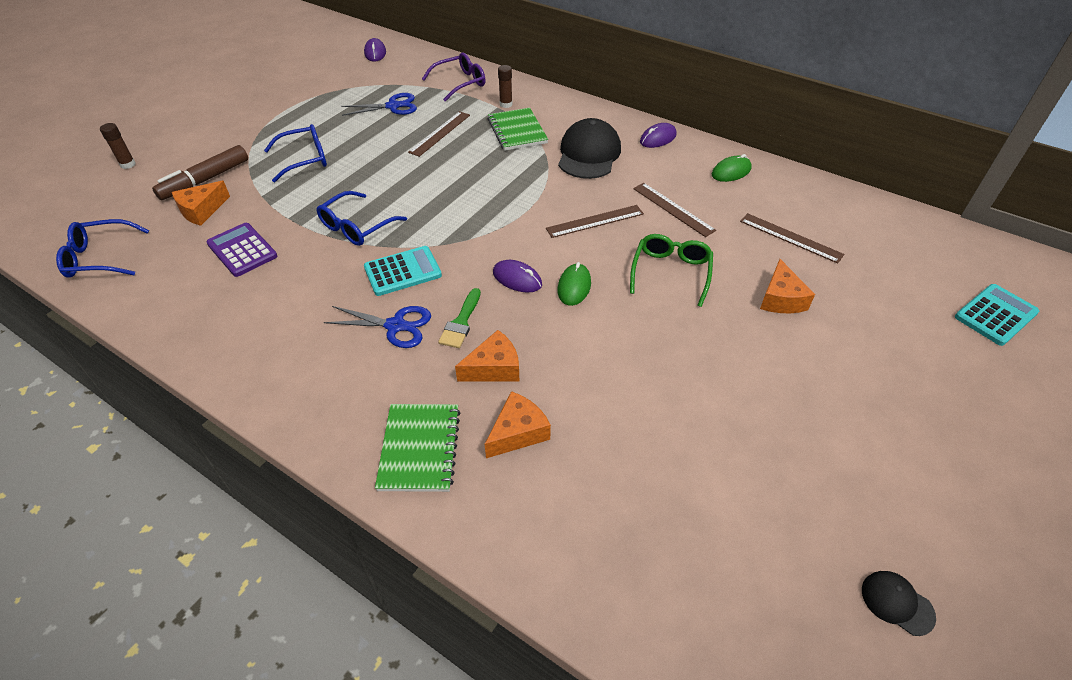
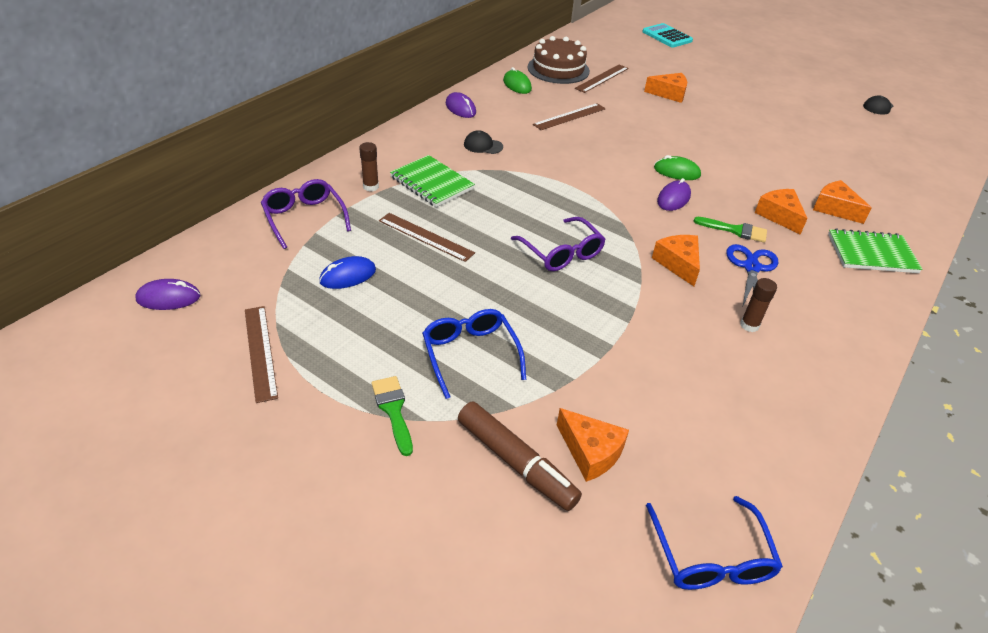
camera: 90 degrees left, 5 degrees down
(128, 164) = (462, 594): brown glue stick -> brown glue stick (749, 325)
(242, 250) = (667, 393): purple calculator -> none
(263, 134) = (393, 410): none -> green brush
(357, 227) = (612, 298): blue glasses -> none
(393, 106) = (348, 276): blue scissors -> blue mouse
(403, 271) = (678, 264): turquoise calculator -> orange cheese
(420, 200) = (561, 253): none -> purple glasses
(517, 131) = (432, 183): green notebook -> green notebook turned 60 degrees clockwise
(588, 154) = (483, 145): black cap -> black cap, size x0.47
(595, 221) = (589, 153): brown ruler -> brown ruler (260, 352)
(670, 272) = (650, 129): green glasses -> none
(793, 202) = (558, 69): none -> brown cake

